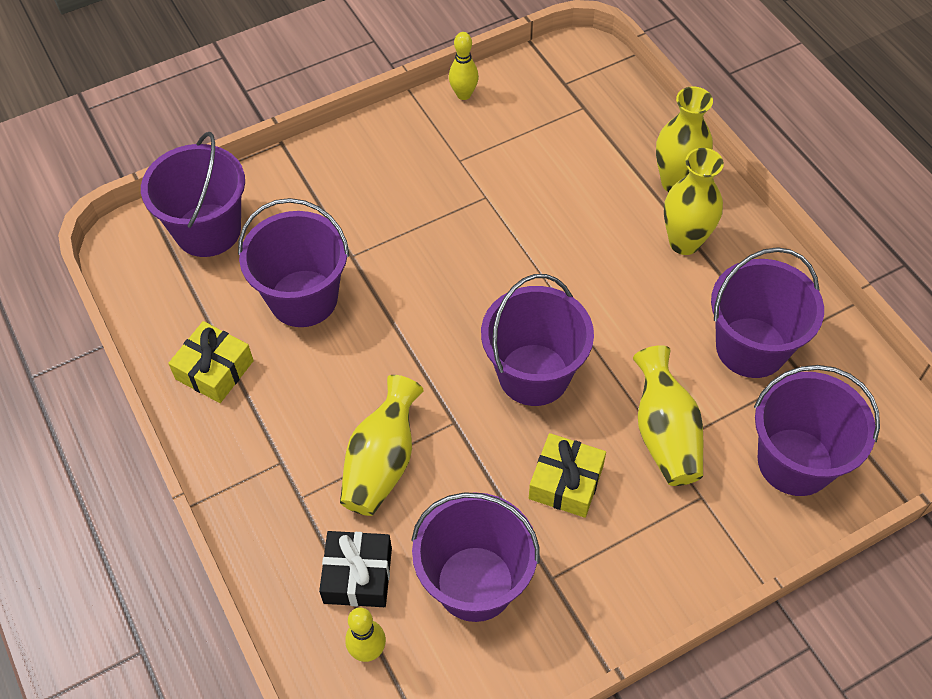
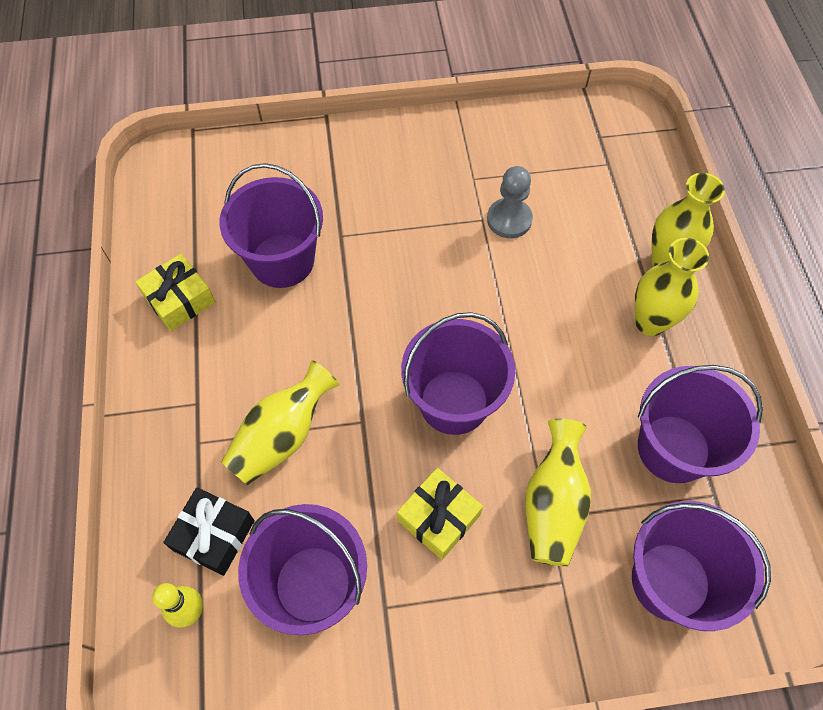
camera: 20 degrees right, 5 degrees up
(208, 230) = (230, 174): purple bucket -> none
(463, 94) = (503, 120): yellow bowling pin -> none
(512, 189) = (509, 219): none -> grey pawn

